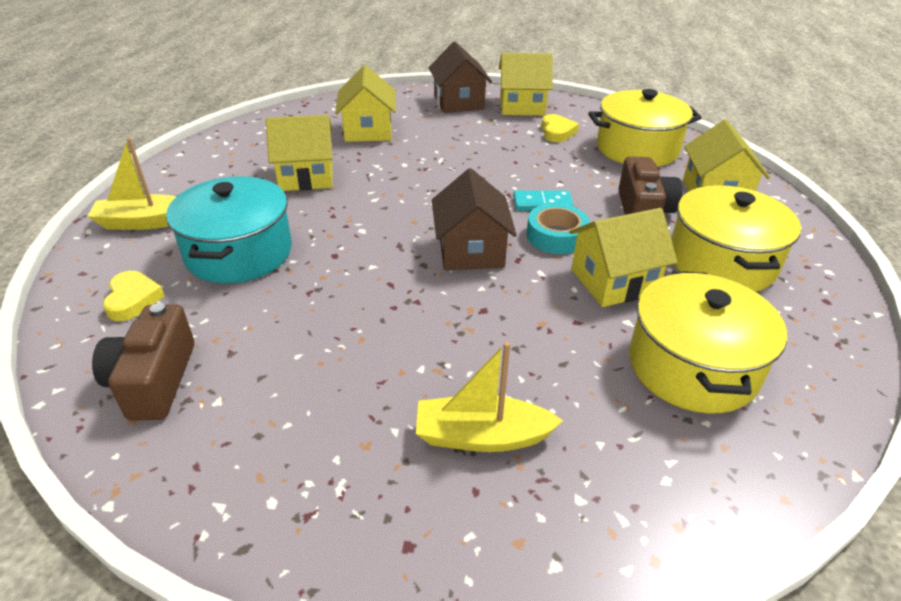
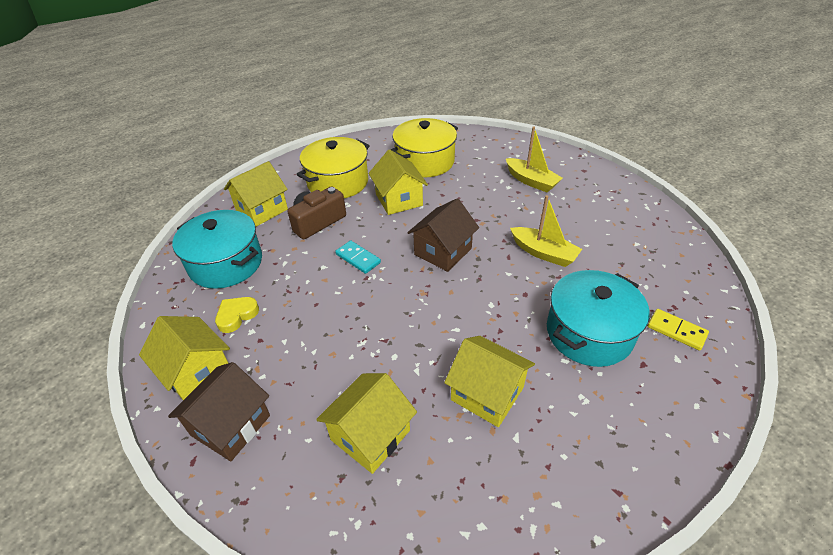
camera: 135 degrees left, 5 degrees up
(133, 299) = (676, 331): yellow heart -> yellow domino
(145, 222) = (658, 417): yellow boat -> yellow boat (543, 253)
(154, 381) = (668, 268): brown camera -> none
(556, 236) = (386, 234): turquoise tape -> none
(613, 281) = (399, 200): yellow house -> yellow house turned 45 degrees clockwise
(637, 149) = (226, 263): yellow pot -> turquoise pot

